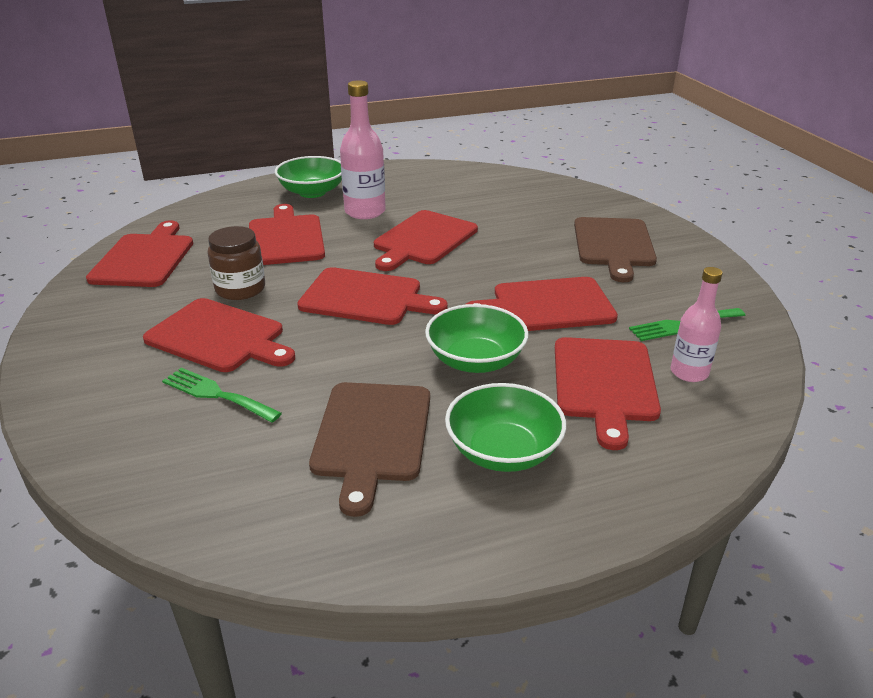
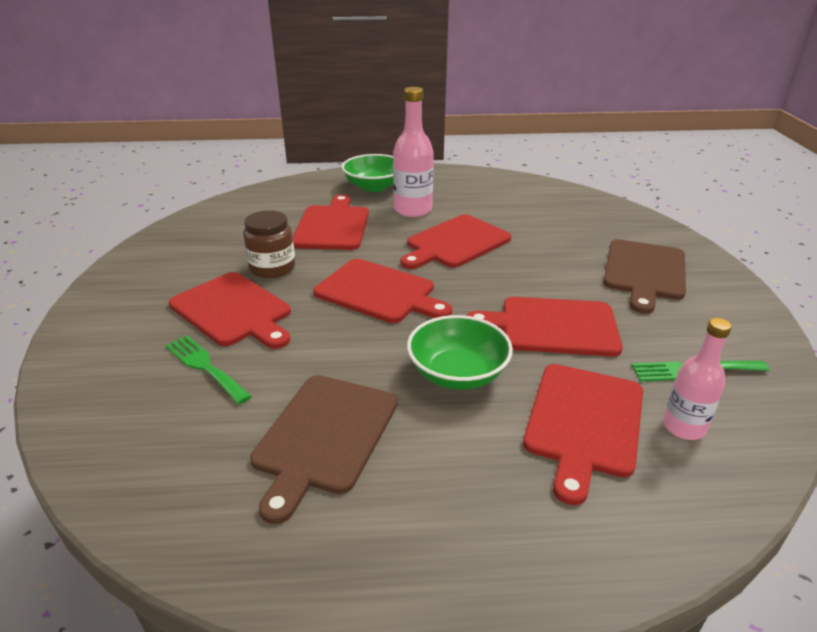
camera: 15 degrees right, 0 degrees up
(145, 258) = (208, 229): red cutting board -> none
(503, 451) = (447, 480): green bowl -> none

